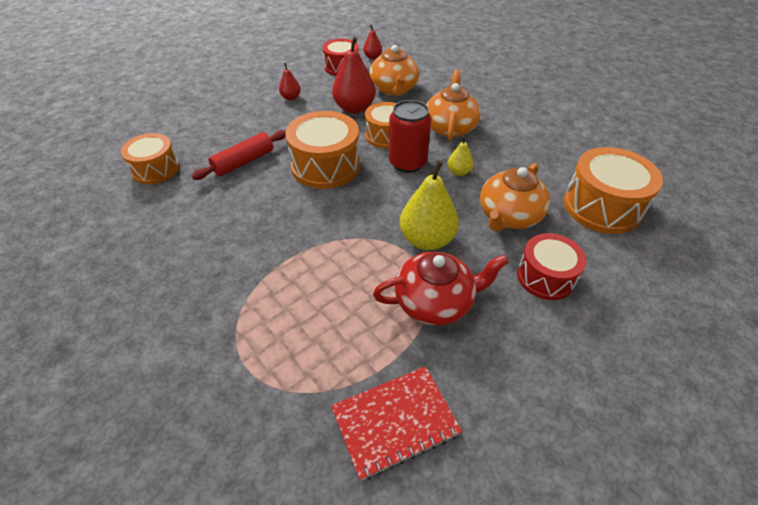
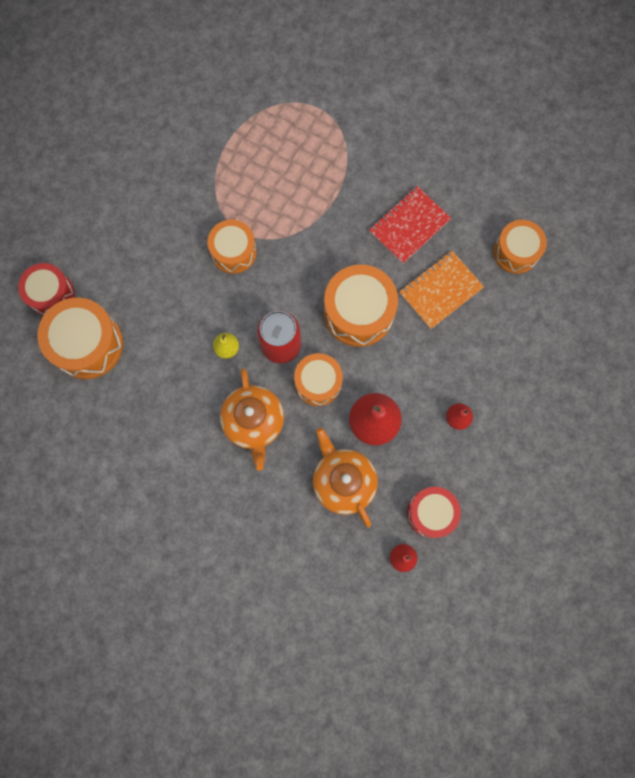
camera: 160 degrees right, 30 degrees up
(244, 162) = (440, 290): red rolling pin -> orange notebook
(395, 421) = (213, 107): red notebook -> red notebook (409, 226)
(427, 240) = (233, 252): yellow pear -> orange drum
(435, 302) = (211, 195): red teapot -> none
(509, 216) = (170, 303): orange teapot -> none
(545, 277) = (132, 245): red drum -> red drum (51, 294)

